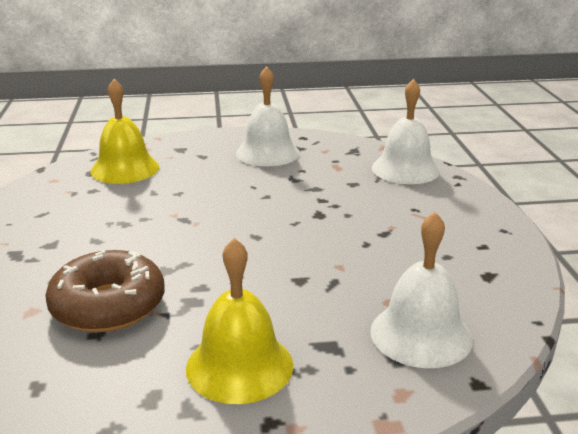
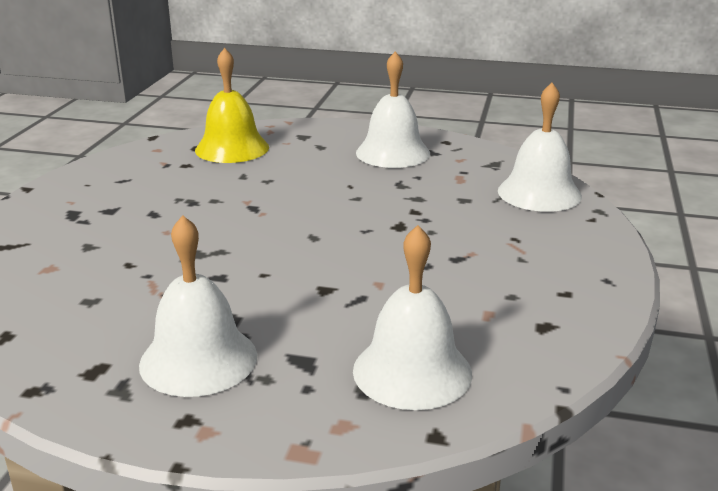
camera: 20 degrees right, 0 degrees up
(108, 305) = (119, 276): brown donut -> none
(239, 366) = (198, 359): yellow bell -> white bell

